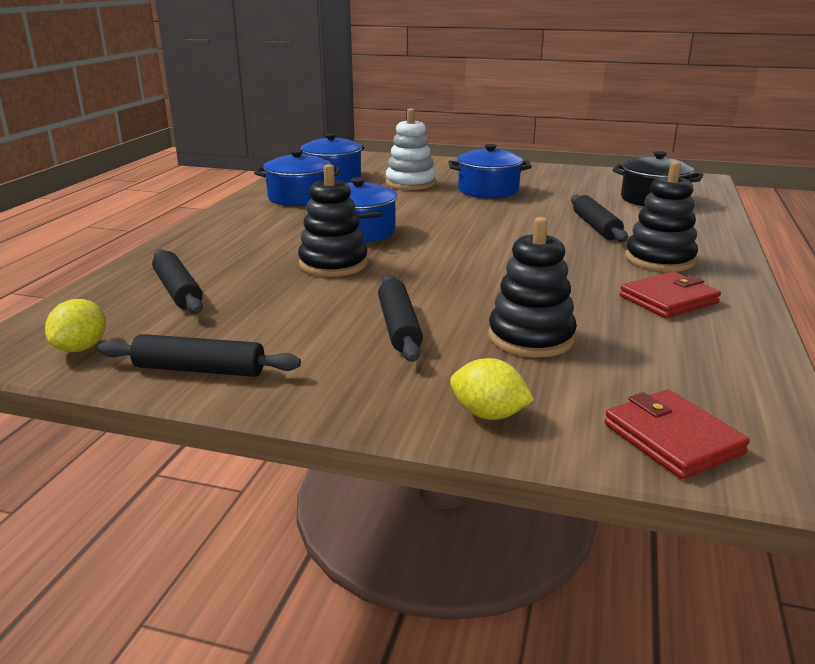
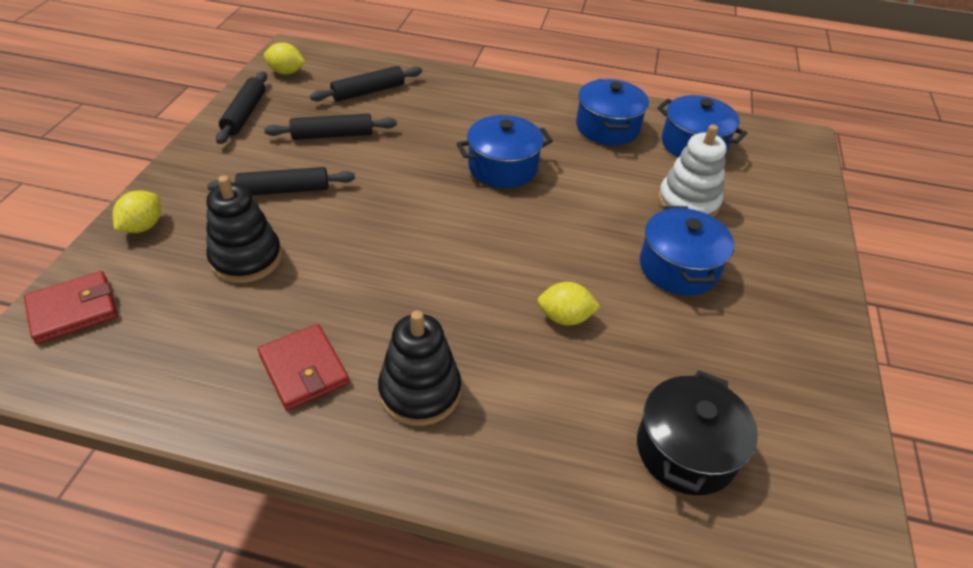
camera: 85 degrees right, 20 degrees up
(333, 264) = (417, 155): black stacking toy -> none
(555, 219) = (565, 317): none -> yellow lemon
(596, 227) = (539, 353): black rolling pin -> black rolling pin (332, 135)

